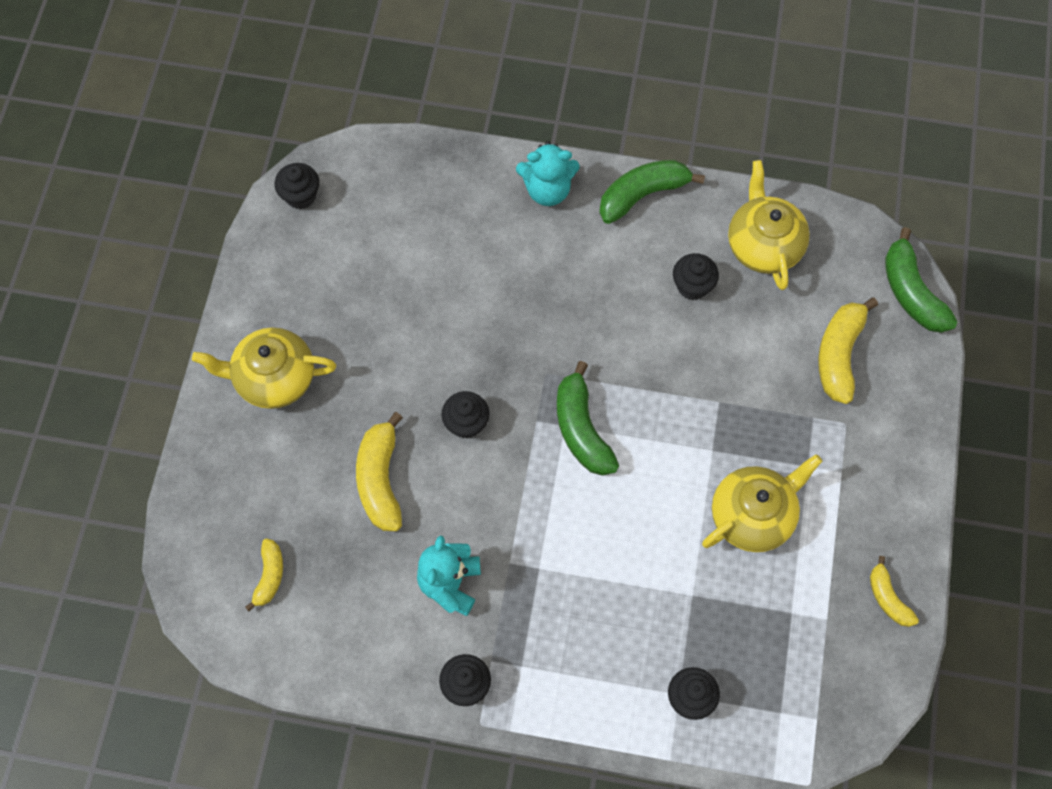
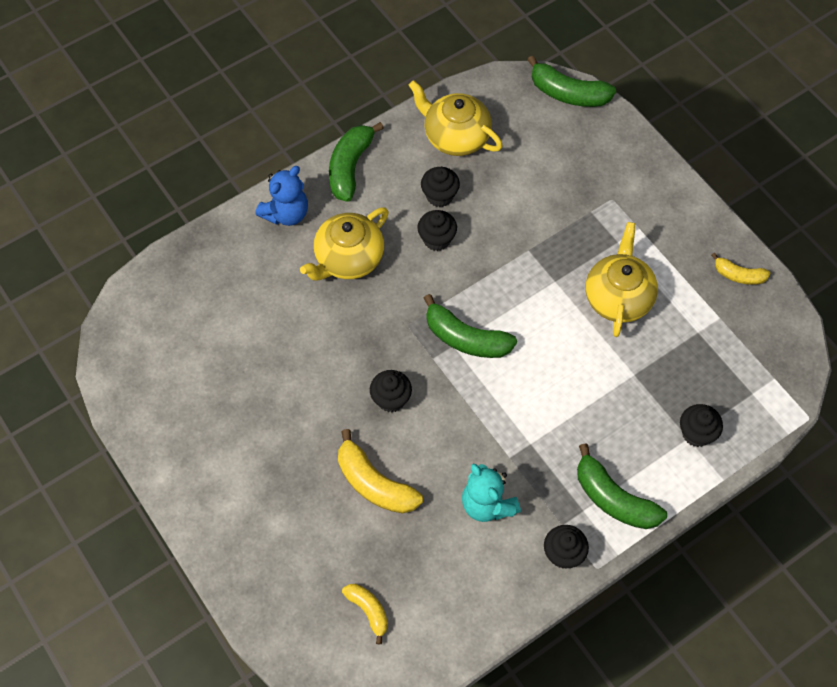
camera: 45 degrees left, 5 degrees down
(274, 378) = (232, 486): yellow teapot -> yellow teapot (348, 259)
(300, 196) = (121, 355): black cupcake -> black cupcake (437, 239)
(547, 190) = (286, 213): turquoise teddy bear -> blue teddy bear
(557, 681) = (613, 498): none -> green banana
(839, 354) = (566, 163): yellow banana -> none

